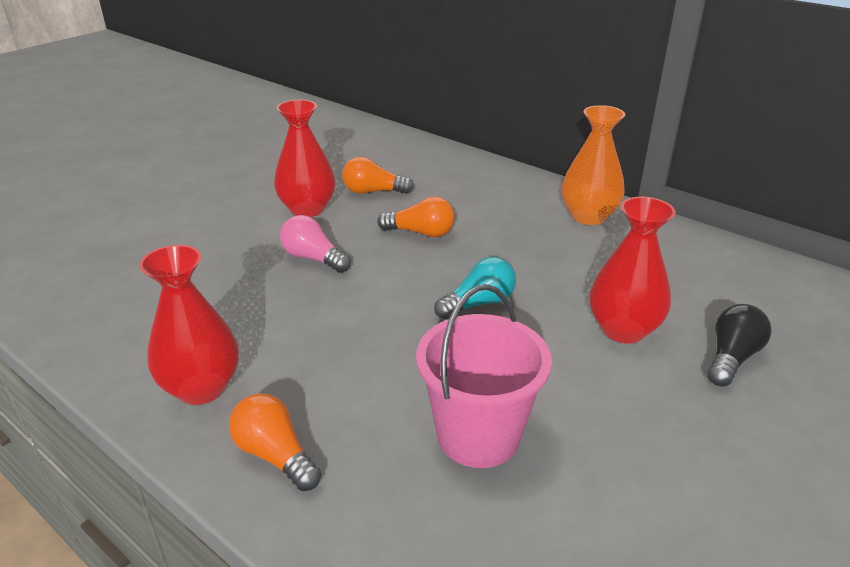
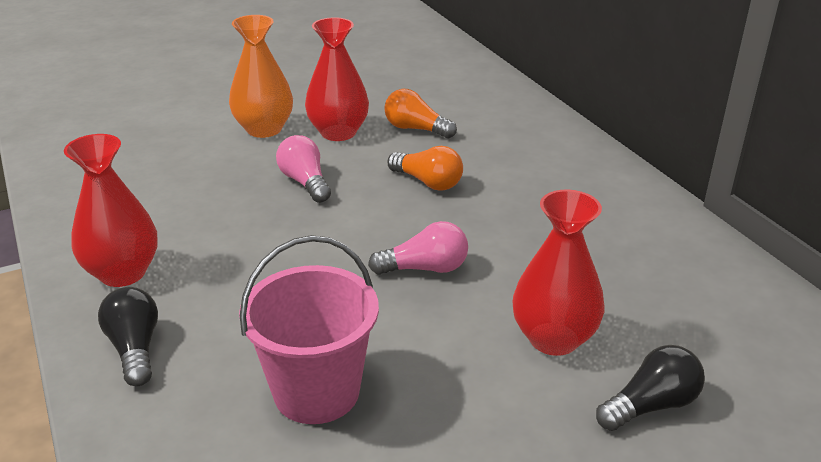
camera: 25 degrees right, 0 degrees up
(275, 455) = (135, 348): orange light bulb -> black light bulb
(478, 303) = (425, 268): turquoise light bulb -> pink light bulb
(588, 216) = (626, 208): orange vase -> orange vase (264, 129)

